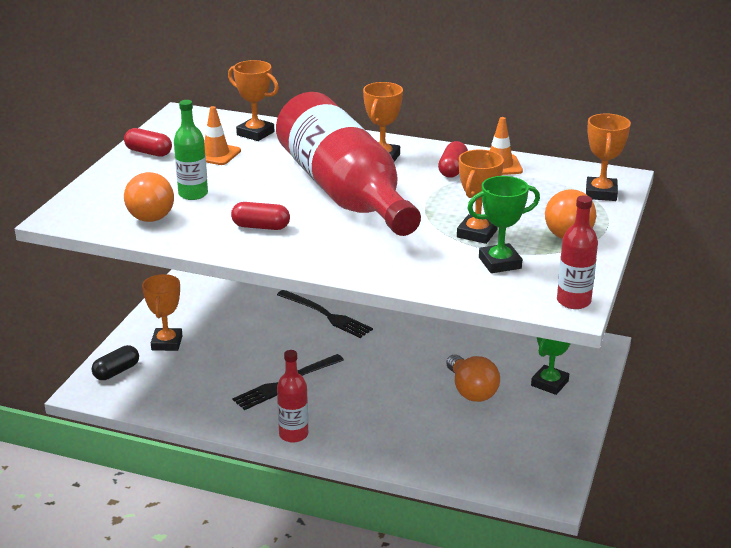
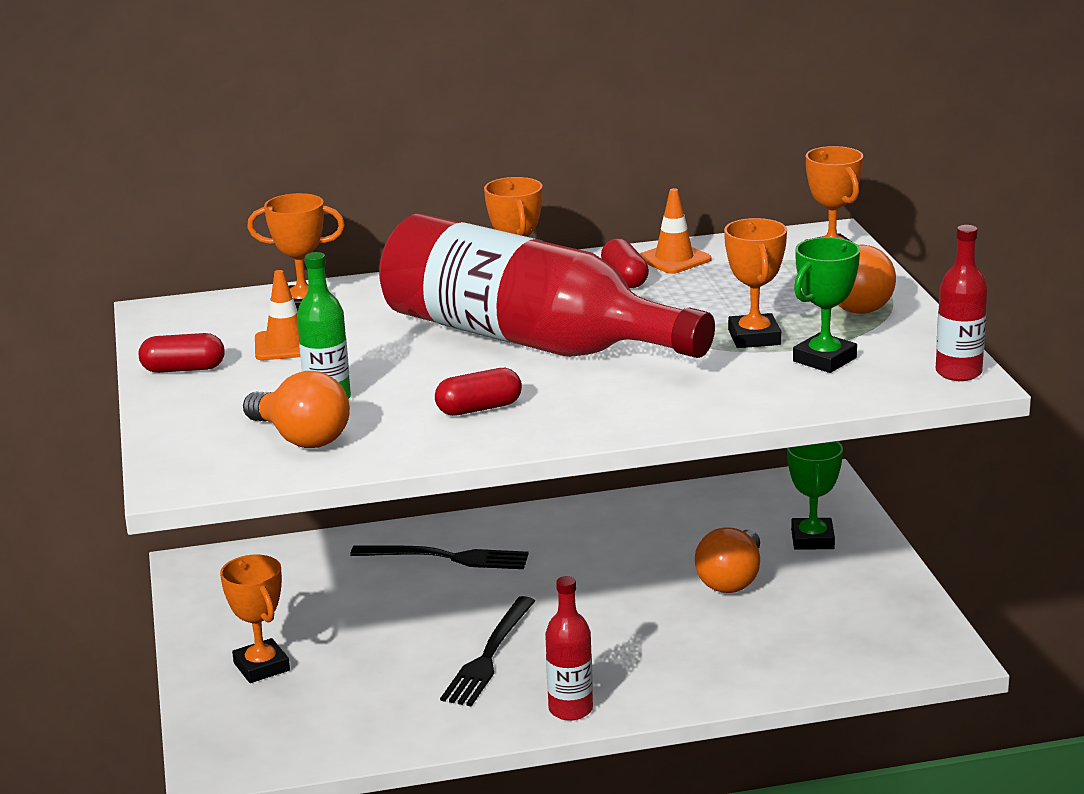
camera: 30 degrees left, 5 degrees down
(116, 371) = (230, 727): black capsule -> none
(471, 391) = (731, 580): orange light bulb -> orange light bulb turned 75 degrees clockwise

